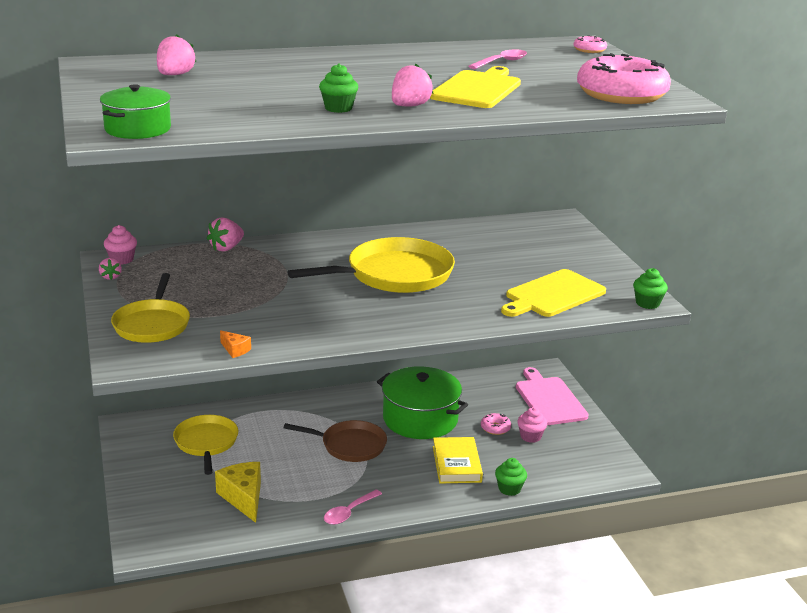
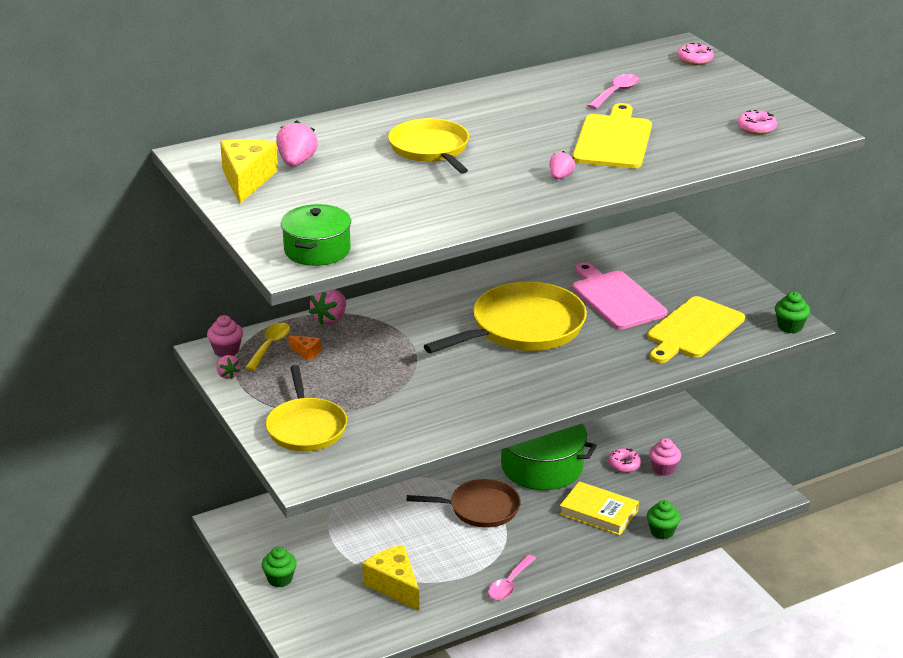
camera: 10 degrees left, 5 degrees up
(120, 81) = (247, 180): none -> yellow cheese
(161, 261) = (270, 346): none -> yellow spoon
(206, 443) = (326, 529): yellow pan -> yellow pan (430, 149)
(235, 350) = (407, 445): orange cheese -> orange cheese (306, 352)
(338, 108) = (493, 190): green cupcake -> green cupcake (280, 579)
(409, 106) = (560, 177): pink strawberry -> pink strawberry, size x0.62
(456, 464) = (598, 512): yellow book -> yellow book turned 45 degrees counterclockwise
(549, 399) = (669, 422): pink cutting board -> pink cutting board (616, 298)
(621, 94) = (756, 128): pink donut -> pink donut, size x0.41

